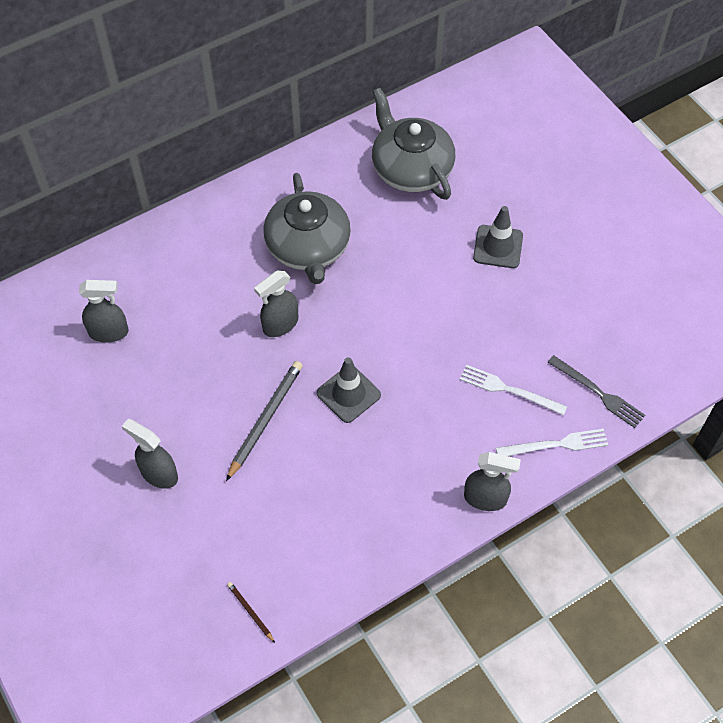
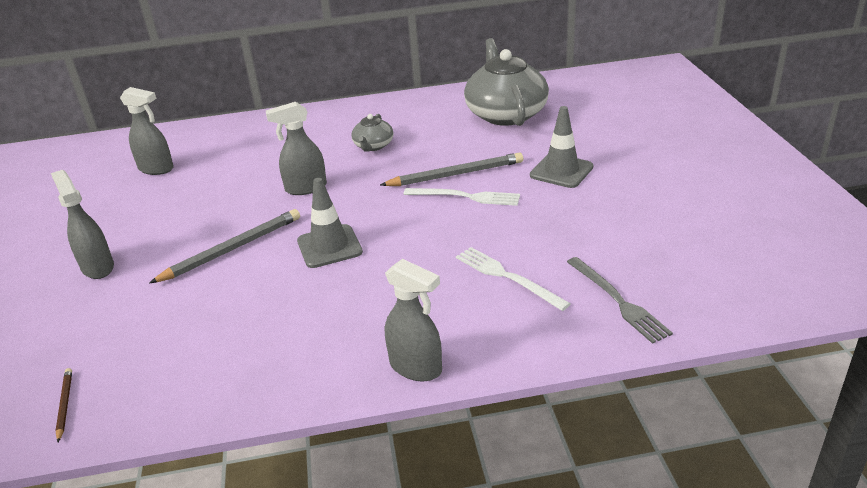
camera: 25 degrees right, 25 degrees down
(308, 247) = (373, 146): grey teapot -> grey teapot, size x0.48
(408, 273) = (455, 174): none -> grey pencil
(556, 444) = (537, 336): white fork -> white fork (466, 197)

